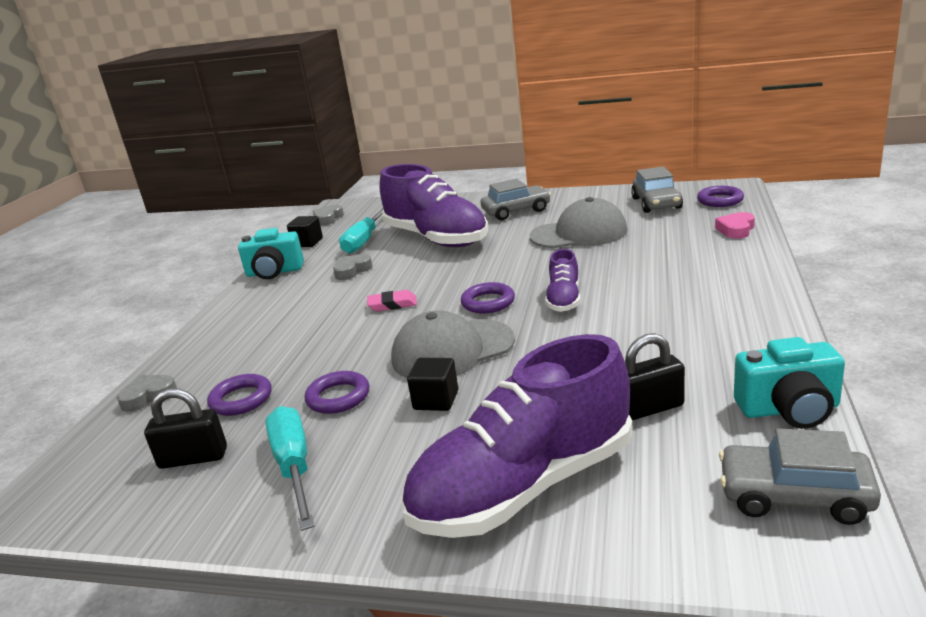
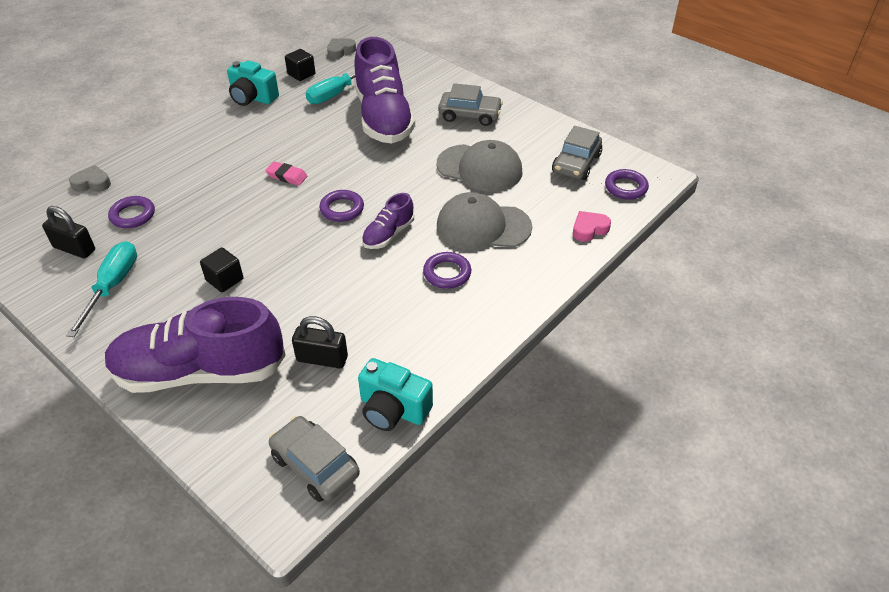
camera: 25 degrees right, 20 degrees up
(338, 397) = (180, 245): purple ring -> purple ring (447, 273)
(352, 271) = (298, 124): grey heart -> none
(452, 350) = (275, 242): grey cap -> grey cap (483, 226)

